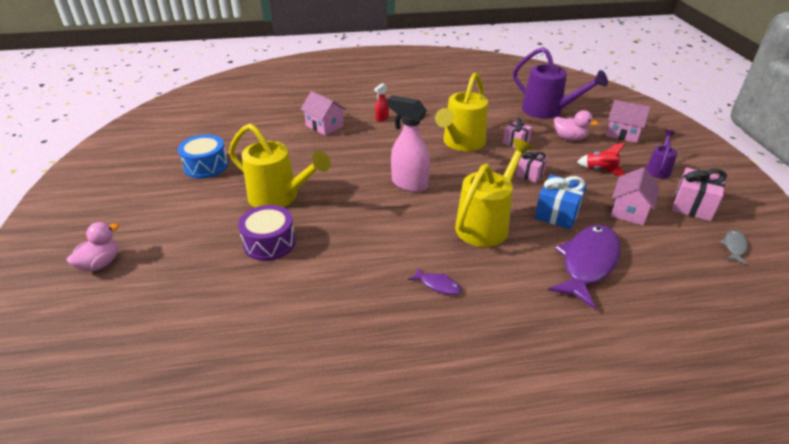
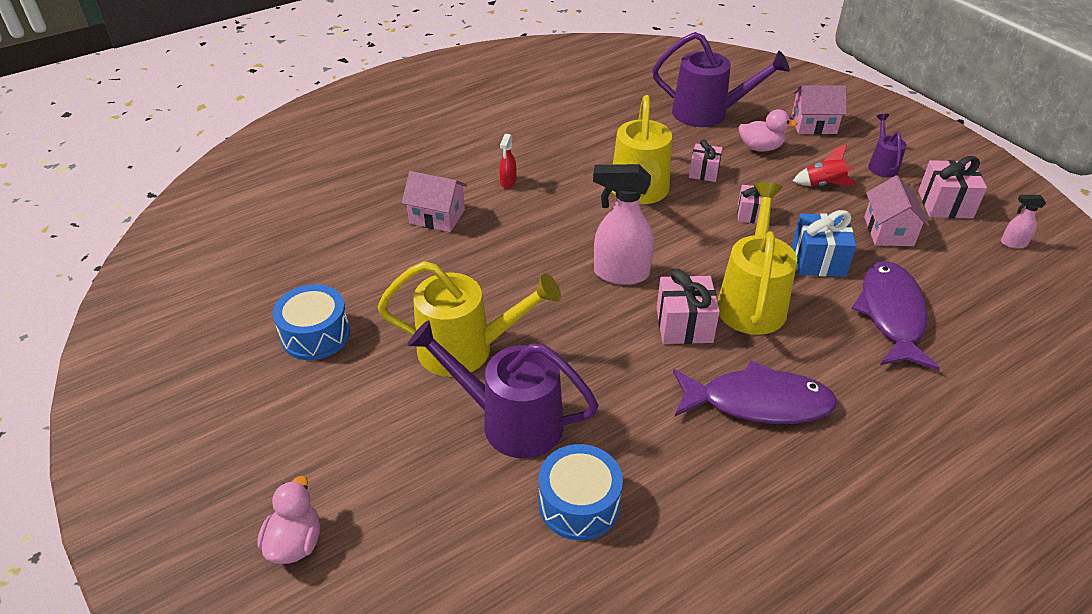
camera: 25 degrees left, 5 degrees up
(269, 243) = (510, 421): purple drum -> purple watering can
(269, 302) = (579, 504): none -> blue drum
(426, 224) = (684, 325): none -> pink gift
(438, 285) = (758, 402): purple fish -> purple fish, size x2.29
(734, 247) = (1013, 243): grey fish -> pink spray bottle

